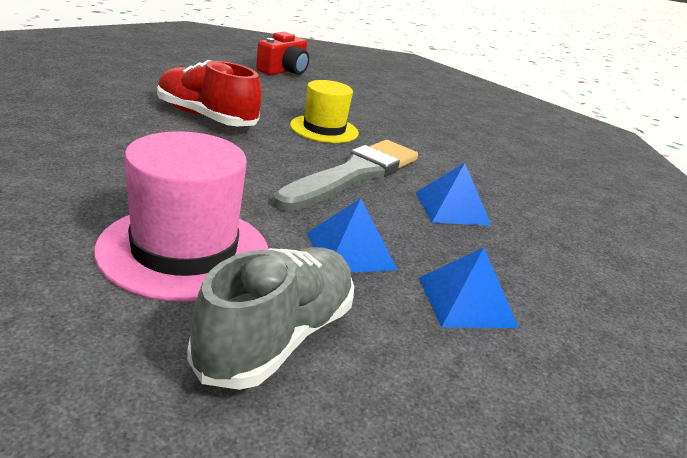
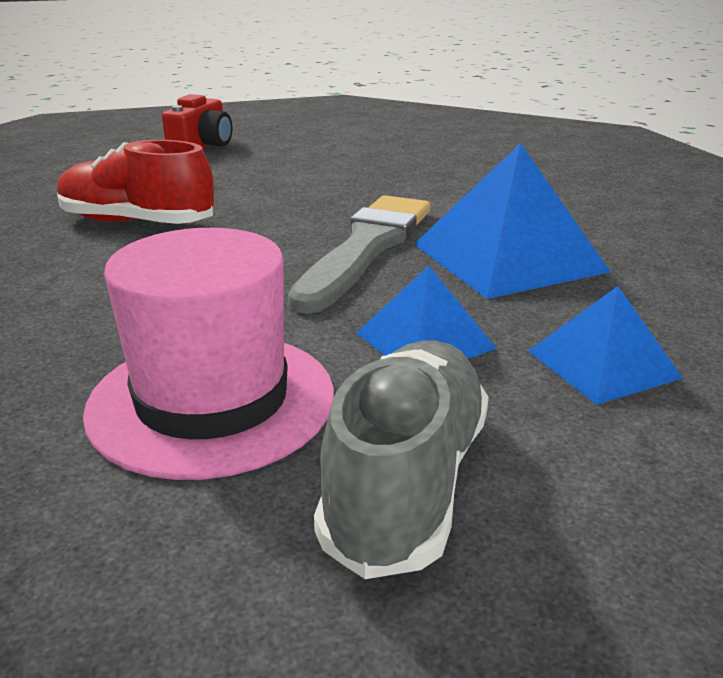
camera: 10 degrees left, 0 degrees up
(324, 129) = (295, 202): yellow hat -> none
(452, 208) = (508, 257): blue pyramid -> blue pyramid, size x1.74

